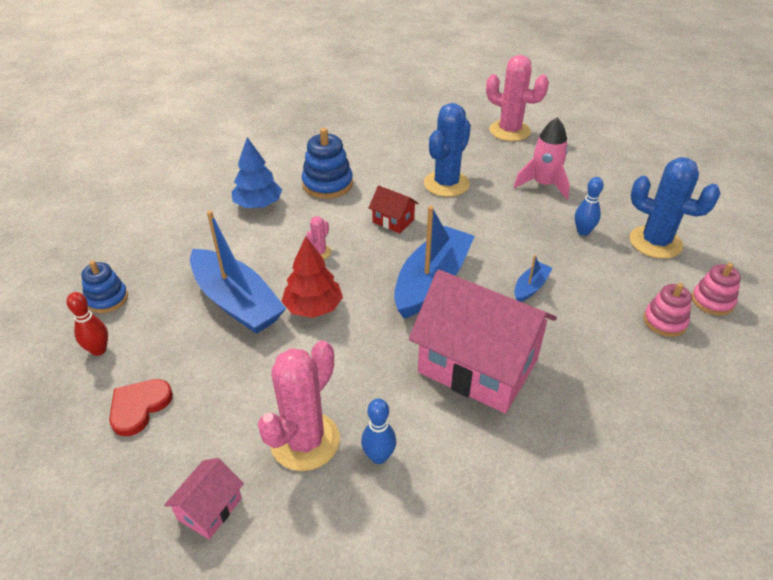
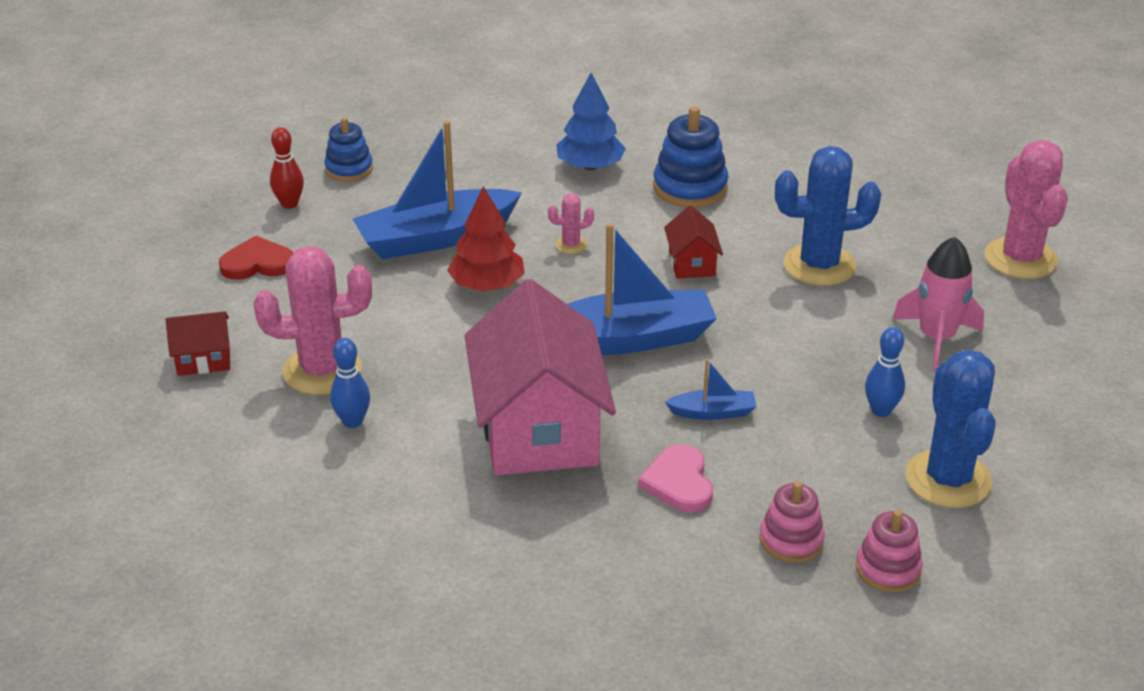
camera: 50 degrees right, 5 degrees down
(210, 509) = (203, 359): pink house -> red house
(236, 302) = (435, 238): blue boat -> blue boat turned 60 degrees clockwise
(580, 335) = (679, 482): none -> pink heart

